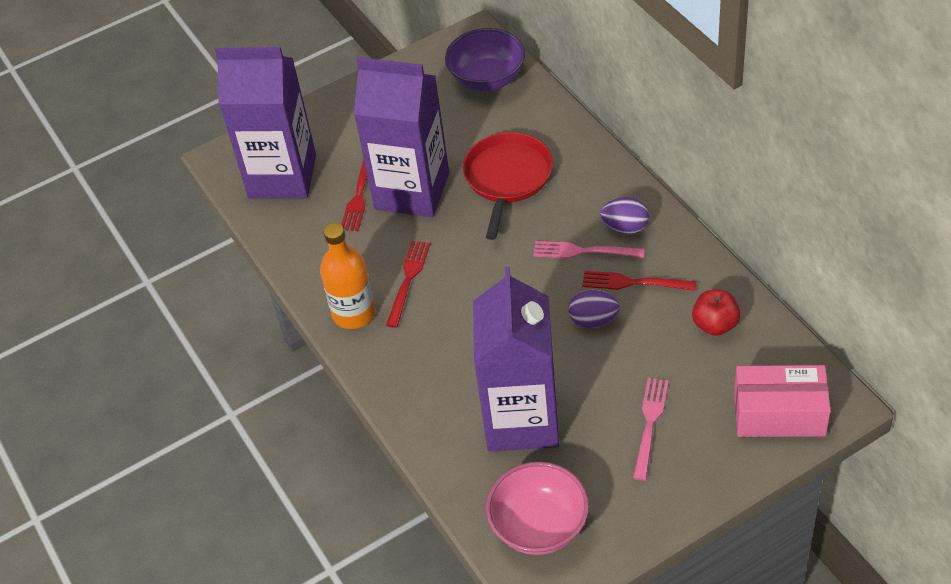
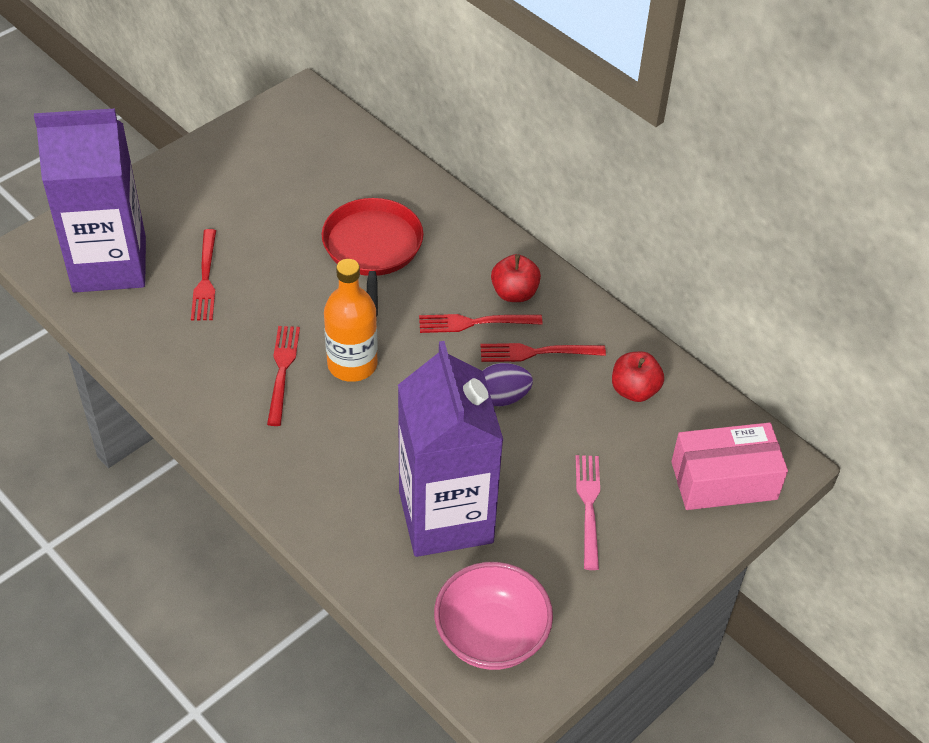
camera: 20 degrees left, 0 degrees up
(354, 313) = (226, 414): orange bottle -> orange bottle (352, 364)
(412, 191) = (266, 271): purple carton -> none
(487, 79) = (327, 142): purple bowl -> none
(583, 251) = (474, 323): pink fork -> red fork
(625, 227) = (514, 293): purple egg -> red apple

